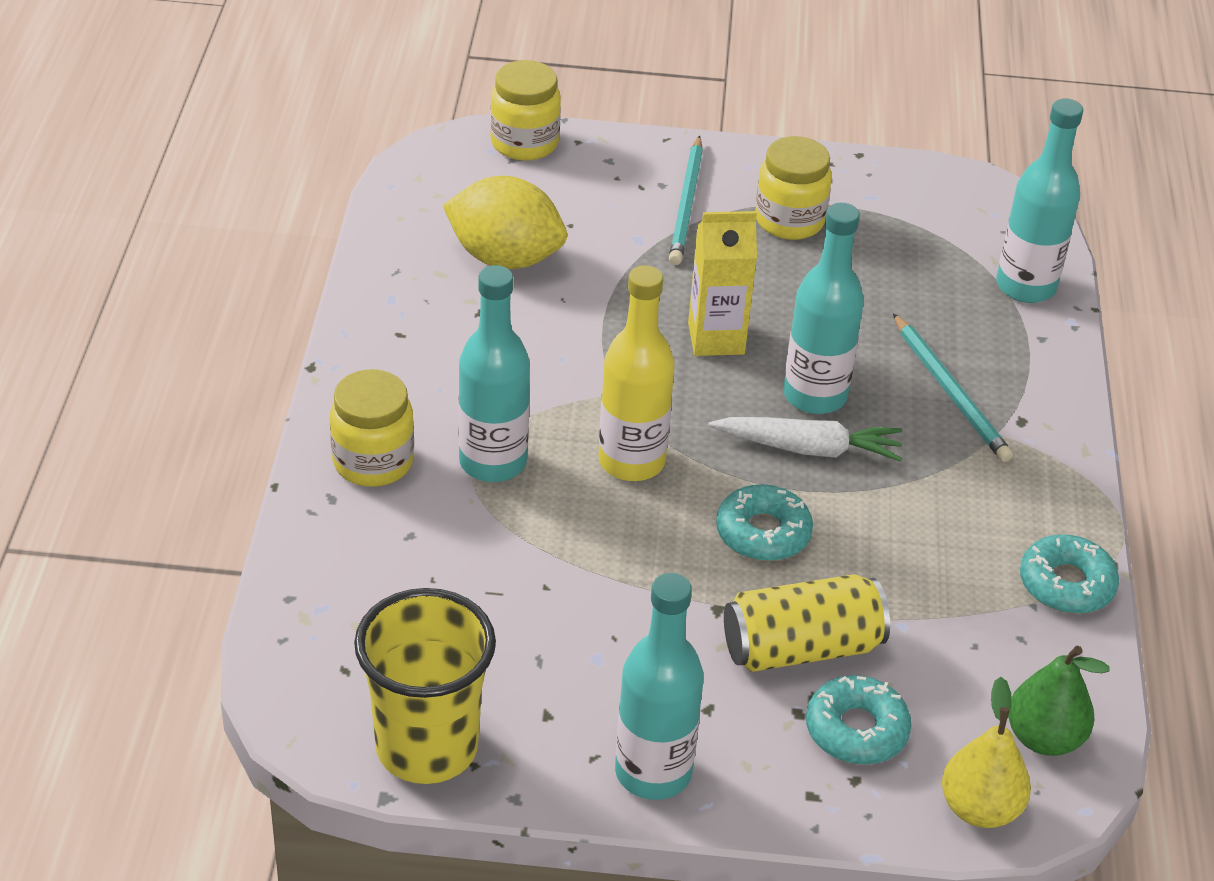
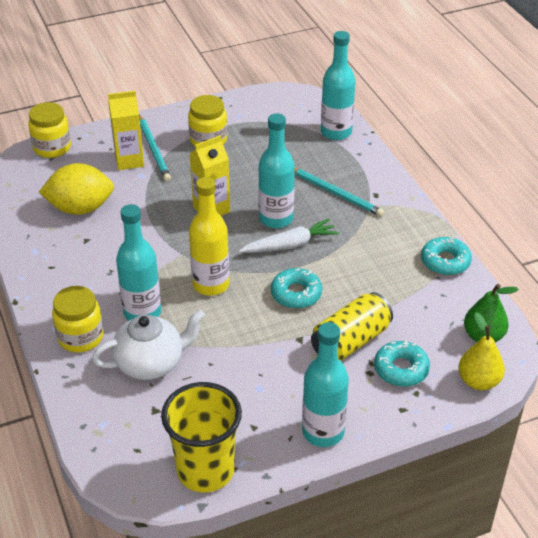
camera: 25 degrees left, 0 degrees up
(453, 547) = (151, 363): none -> white teapot
(634, 208) = (129, 160): none -> yellow carton

